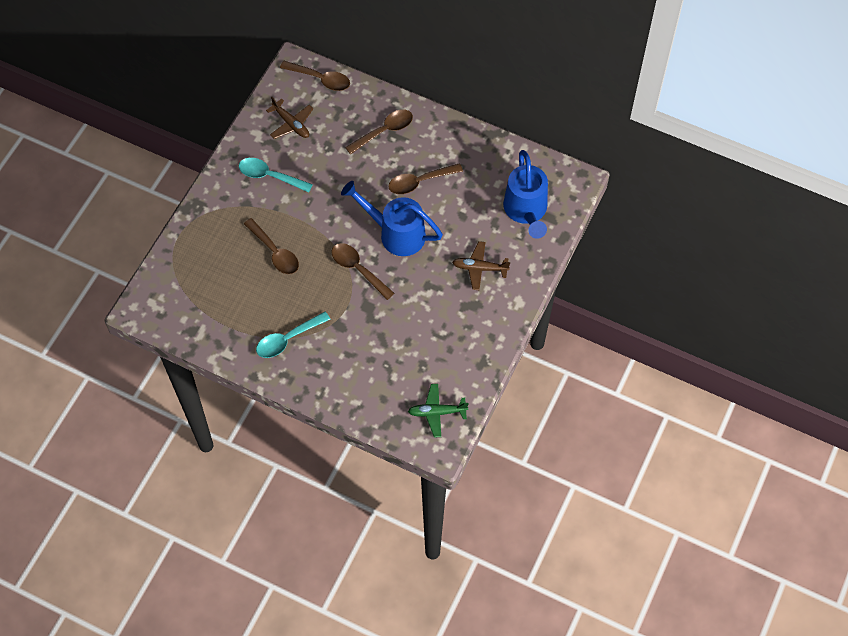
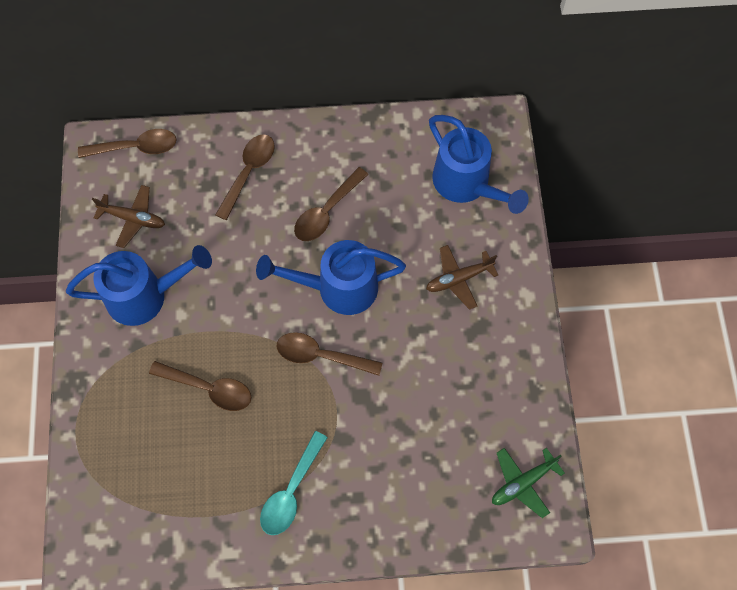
camera: 30 degrees left, 5 degrees up
(270, 176) = (145, 296): turquoise spoon -> blue watering can

